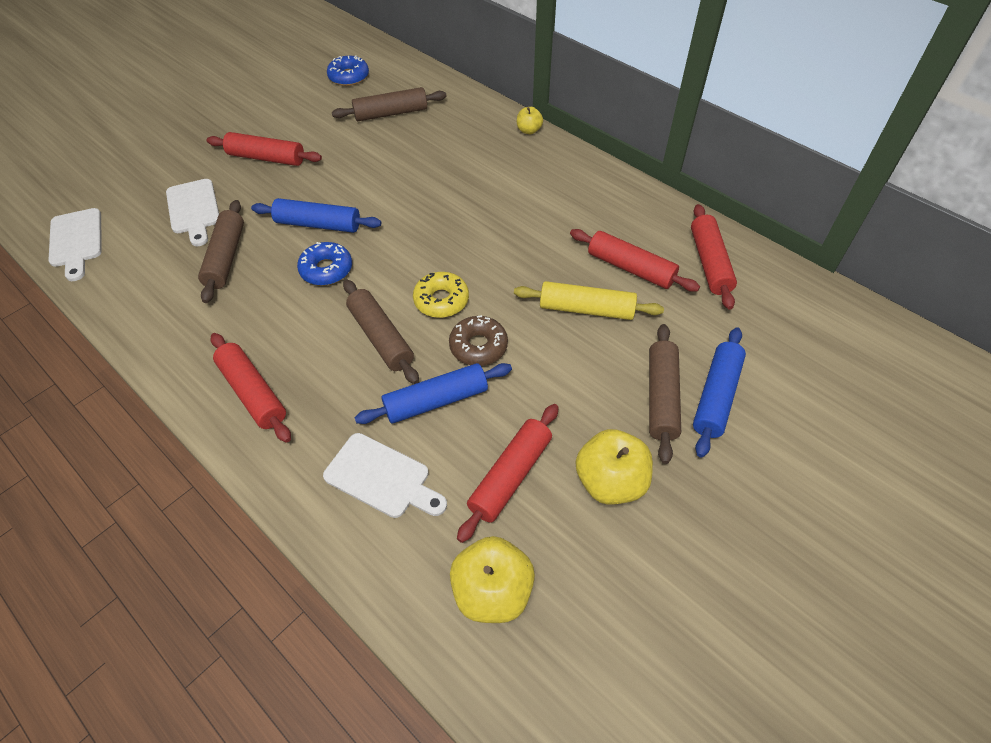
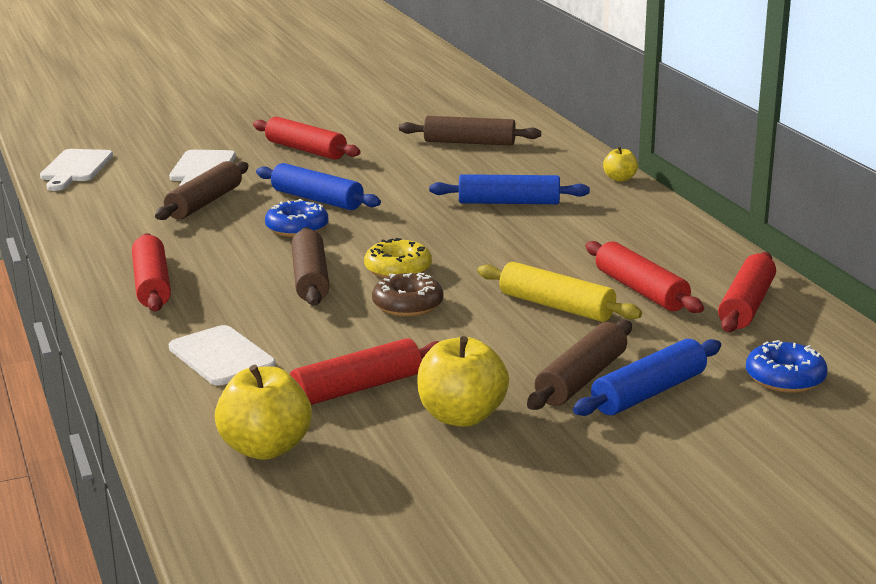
camera: 25 degrees right, 30 degrees down
(349, 77) = (447, 112): blue donut -> blue donut (785, 378)
(436, 400) = (327, 328): blue rolling pin -> blue rolling pin (509, 202)

